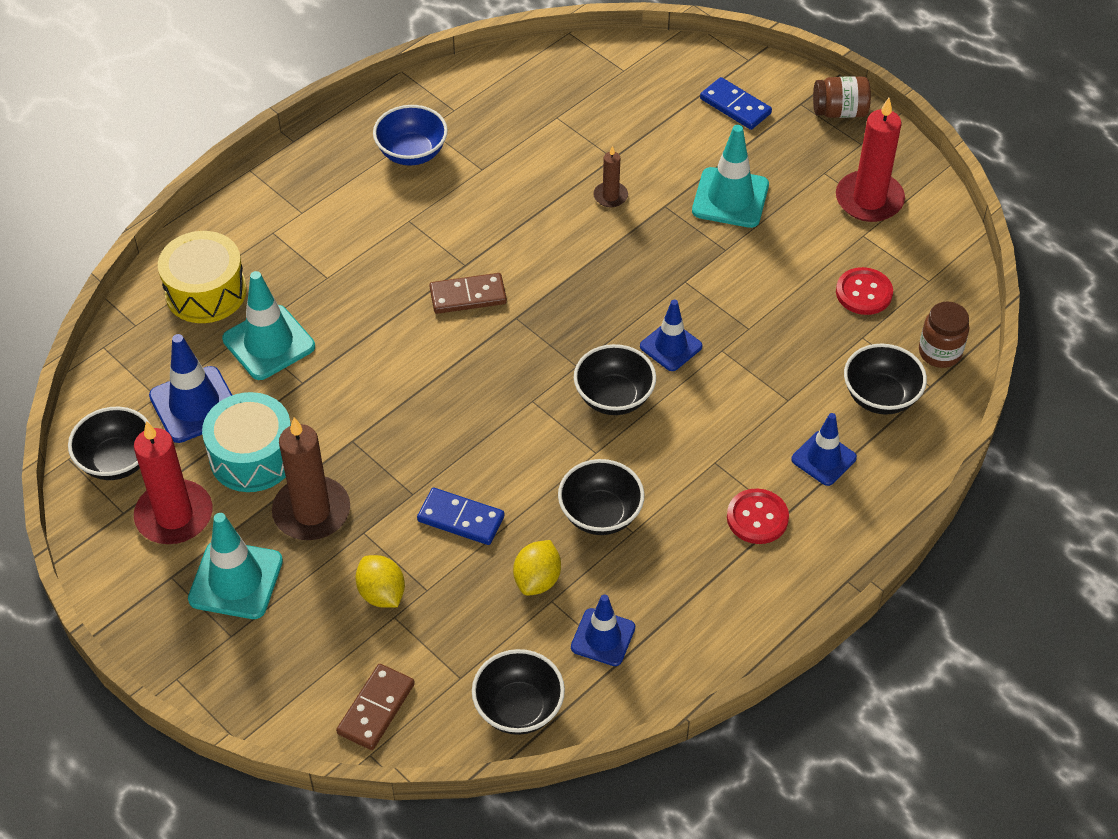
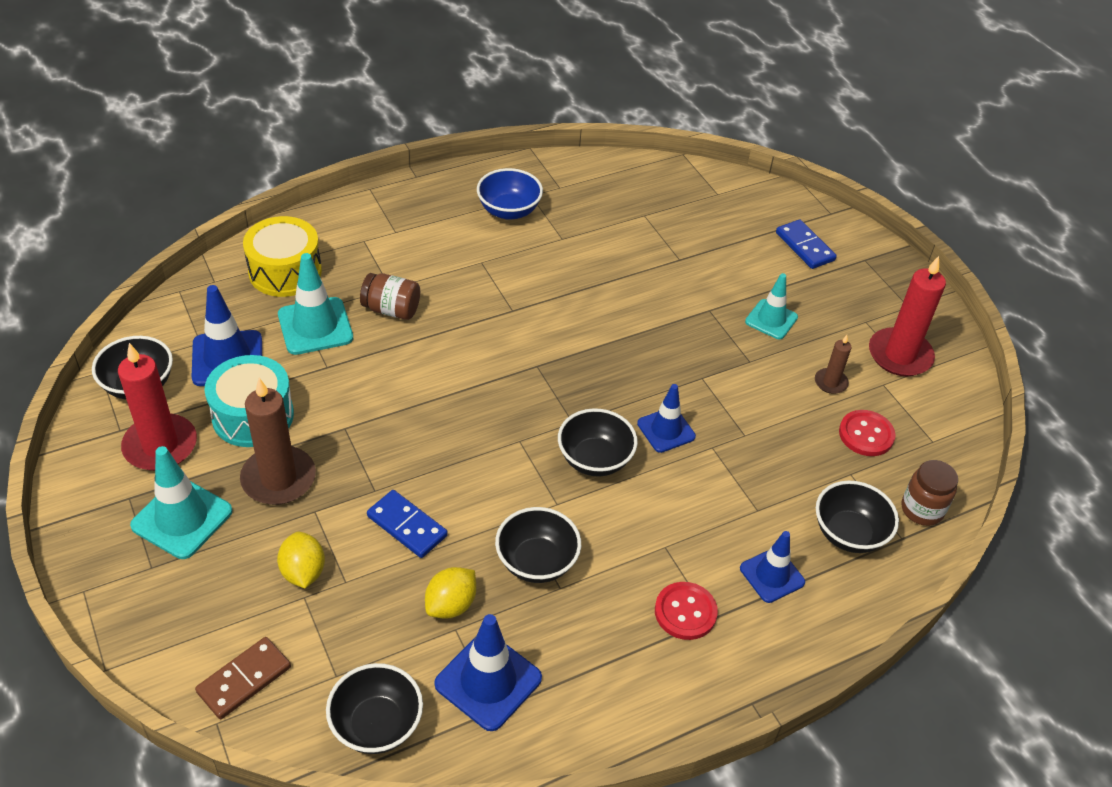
camera: 15 degrees right, 5 degrees down
(468, 296) = (503, 336): brown domino -> none
(603, 637) = (488, 681): blue traffic cone -> blue traffic cone, size x1.51
(610, 196) = (664, 289): brown candle -> brown candle (830, 382)
(730, 198) = (771, 319): turquoise traffic cone -> turquoise traffic cone, size x0.66
(839, 111) = (898, 275): brown jar -> brown jar (391, 309)

